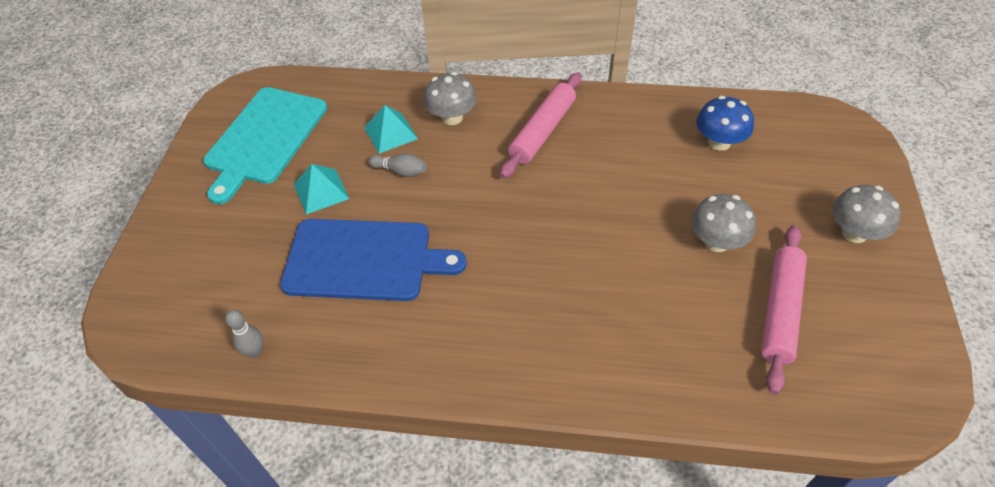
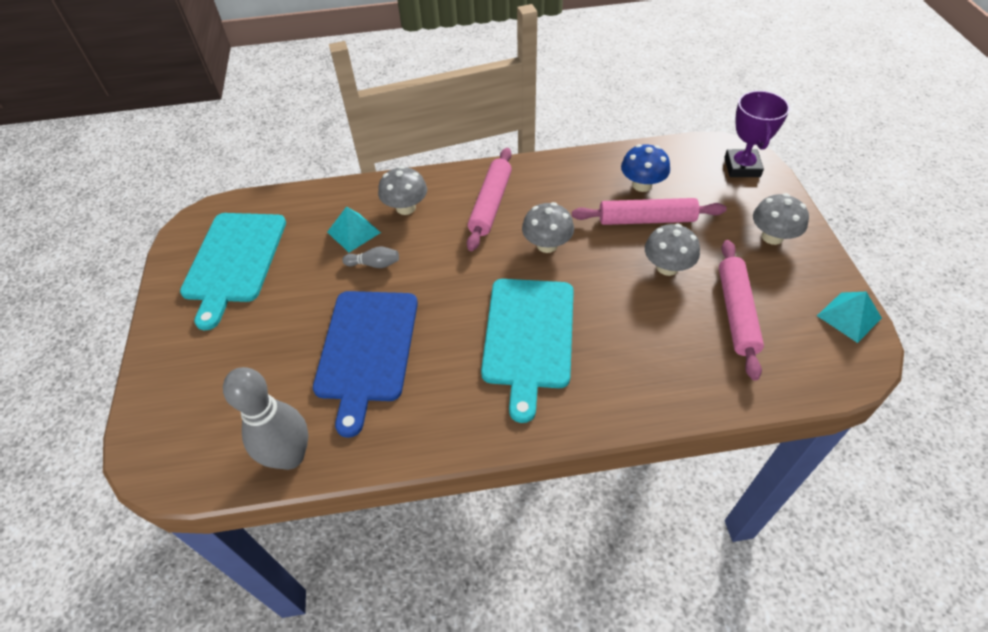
camera: 15 degrees left, 0 degrees up
(254, 351) = (290, 456): grey bowling pin -> grey bowling pin, size x2.17
(321, 191) = (305, 297): turquoise pyramid -> turquoise pyramid (849, 316)
(364, 260) = (367, 350): blue cutting board -> blue cutting board turned 105 degrees clockwise
(536, 285) = (529, 337): none -> turquoise cutting board
(589, 188) = (547, 245): none -> grey mushroom
(711, 183) = (646, 219): none -> pink rolling pin
(845, 144) = (742, 167): none -> purple trophy

